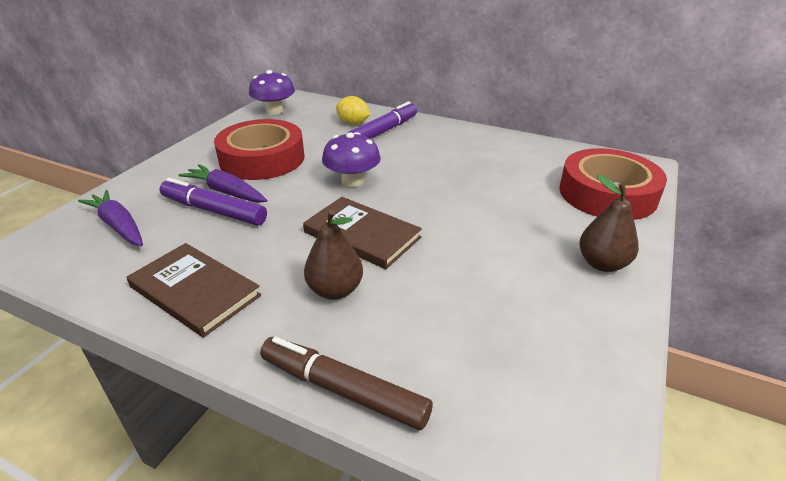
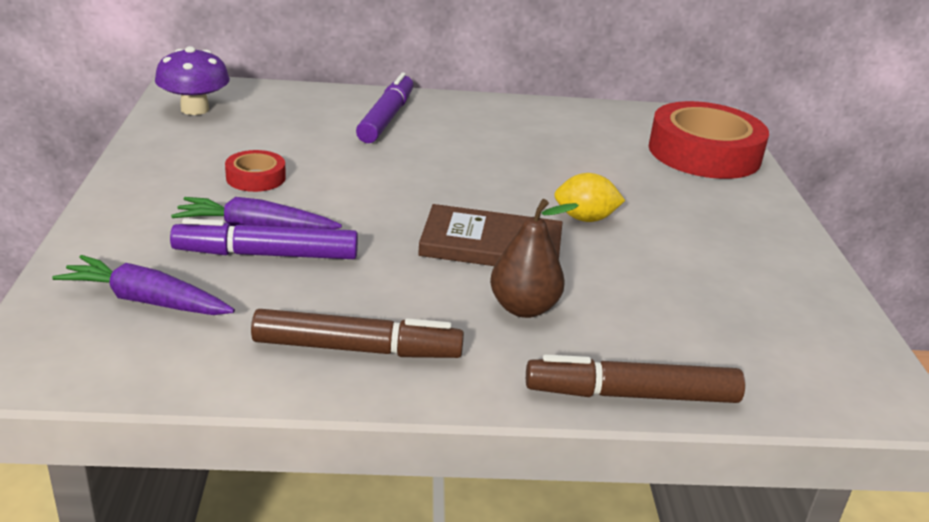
camera: 30 degrees left, 5 degrees down
(194, 291) = (357, 349): brown book -> brown marker
(262, 158) = (256, 178): red tape -> red tape, size x0.46
(352, 181) = (413, 186): purple mushroom -> none
(353, 123) = (333, 112): yellow lemon -> yellow lemon (585, 218)
(602, 264) = (757, 223): brown pear -> none

